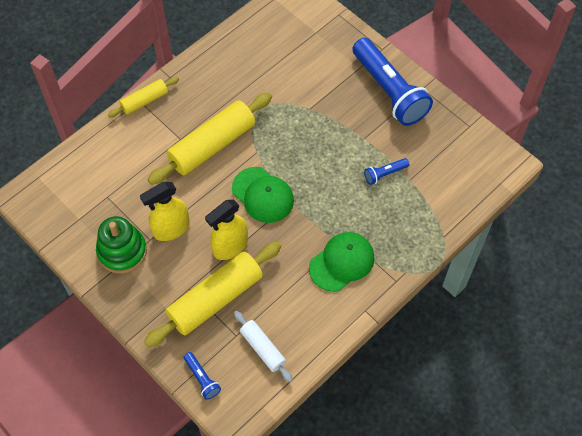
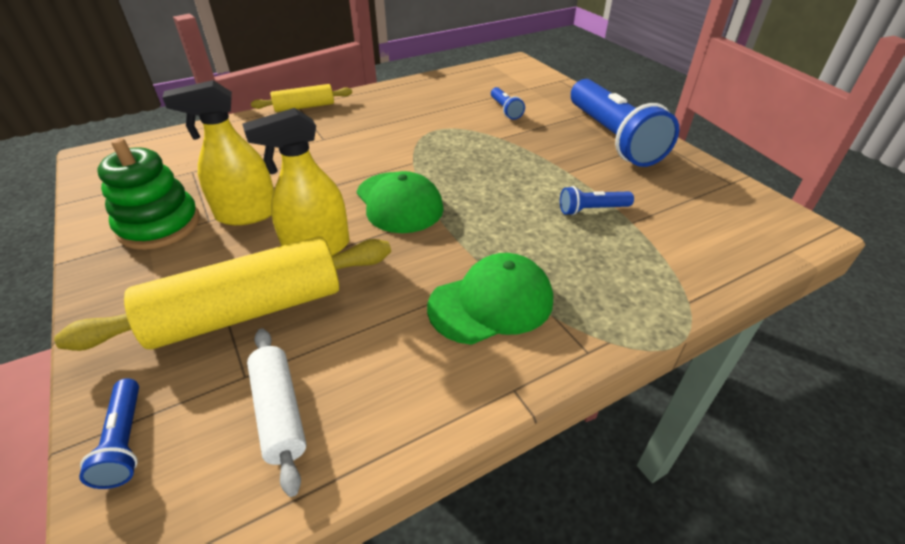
camera: 15 degrees right, 20 degrees down
(212, 145) = (359, 149): yellow rolling pin -> none
(304, 70) = (505, 110): none -> blue flashlight

